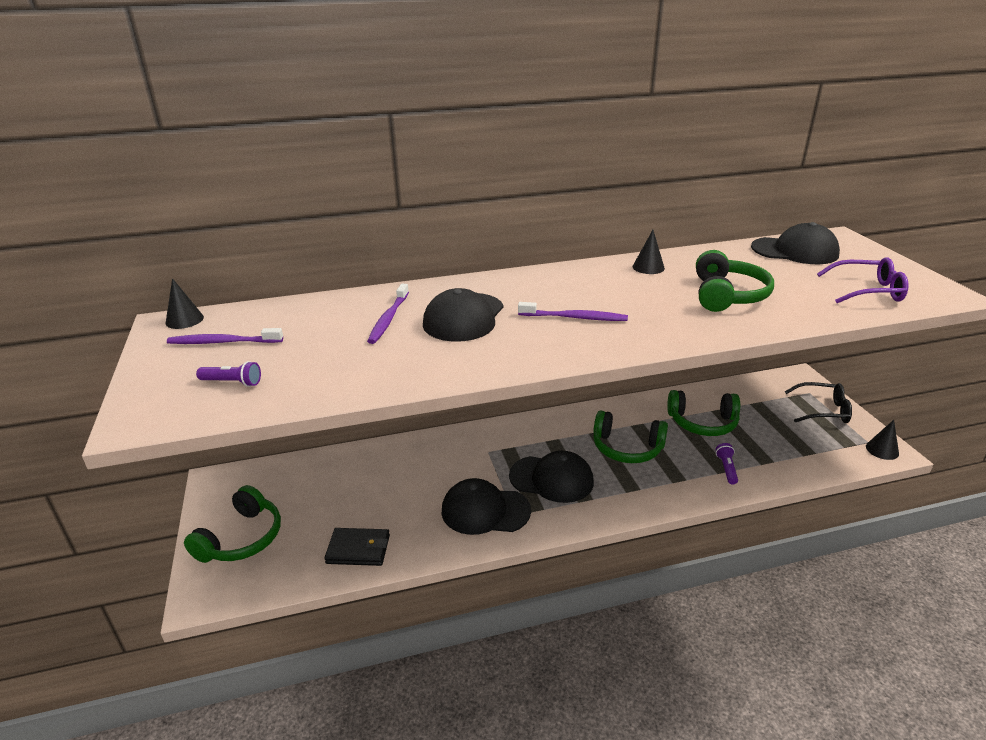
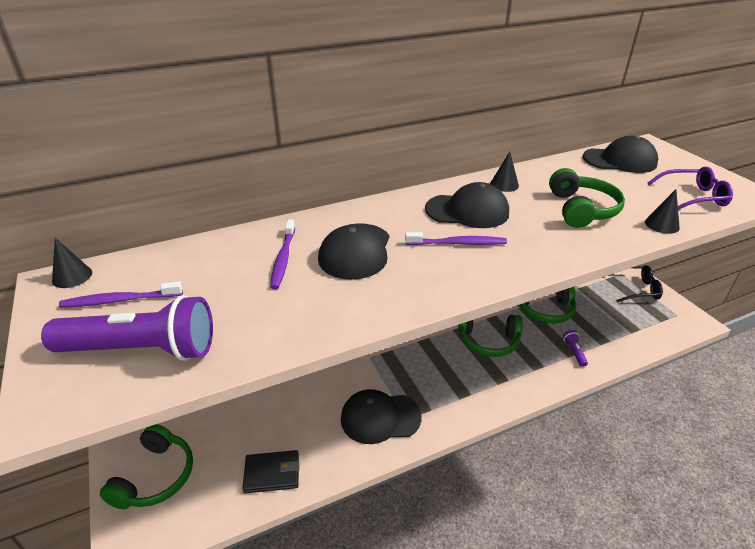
camera: 10 degrees left, 5 degrees up
(232, 382) = (141, 350): purple flashlight -> purple flashlight, size x2.42
(551, 479) = (431, 378): black cap -> black cap (467, 211)
(882, 450) = (689, 321): black cone -> black cone (662, 224)

